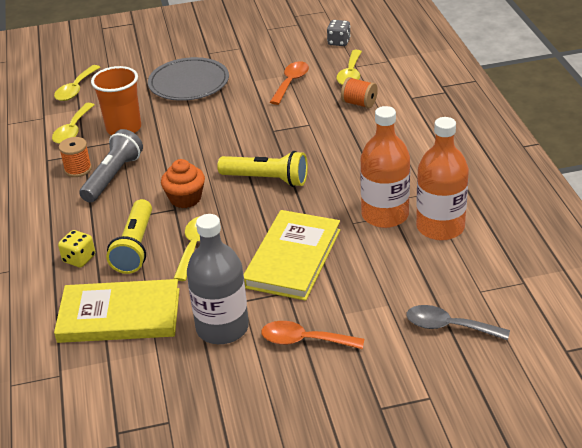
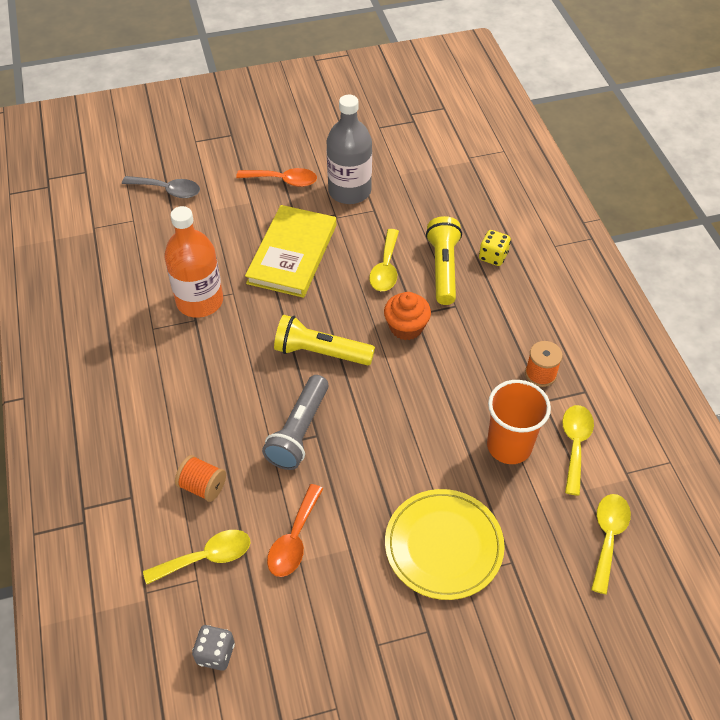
camera: 175 degrees right, 15 degrees up
(113, 177) = (495, 361): grey flashlight -> grey flashlight (299, 431)
(119, 315) = (437, 202): yellow book -> none
(189, 83) = (443, 546): grey plate -> yellow plate
(350, 74) = (206, 557): yellow spoon -> yellow spoon turned 60 degrees clockwise
(440, 227) = (149, 285): orange bottle -> none

